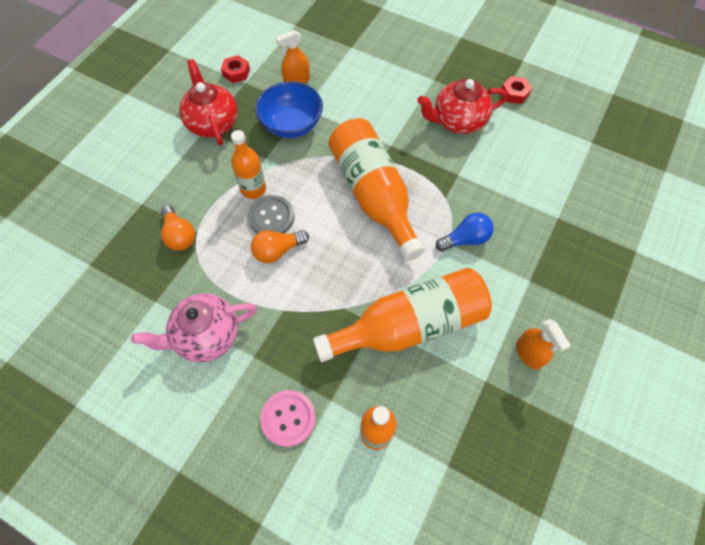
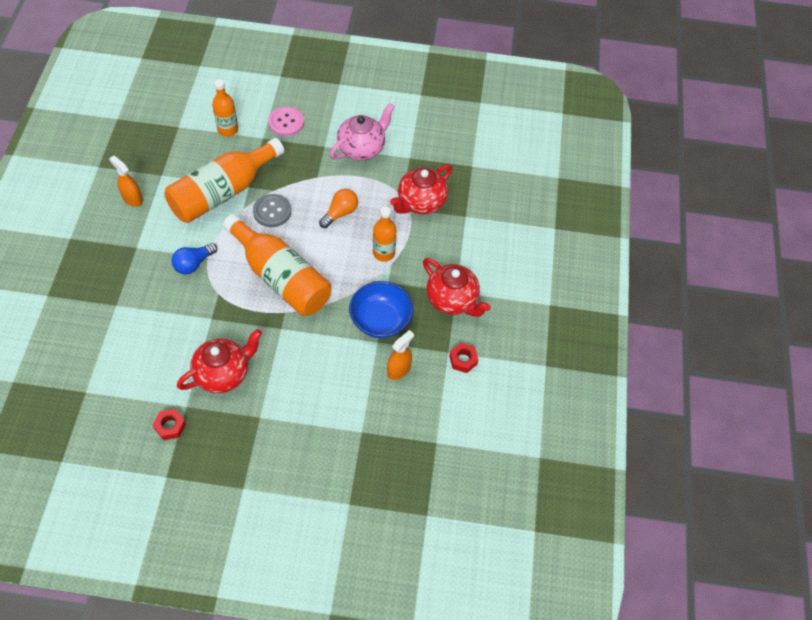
camera: 155 degrees right, 5 degrees down
(179, 235) = (420, 202): orange light bulb -> red teapot
(271, 217) = (357, 236): grey button -> grey button (272, 211)

